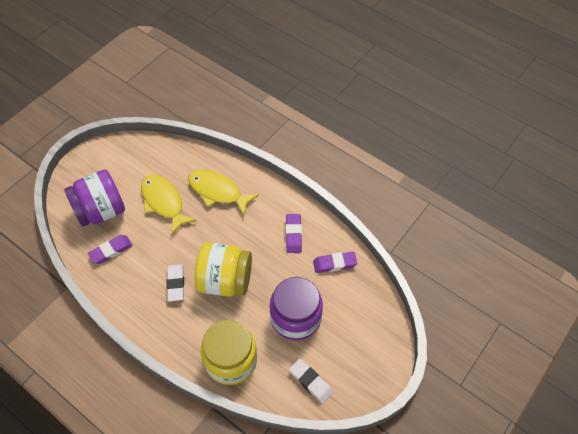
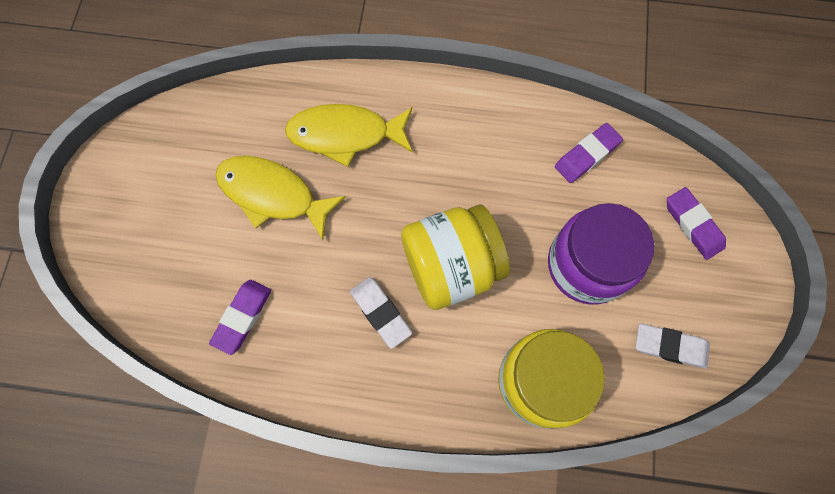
camera: 30 degrees left, 15 degrees up
(101, 211) = (180, 261): purple jar -> none
(293, 235) = (501, 143): purple eraser -> purple eraser (693, 225)

